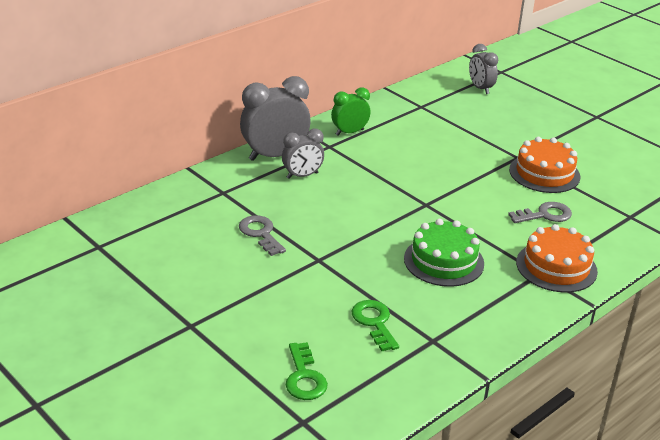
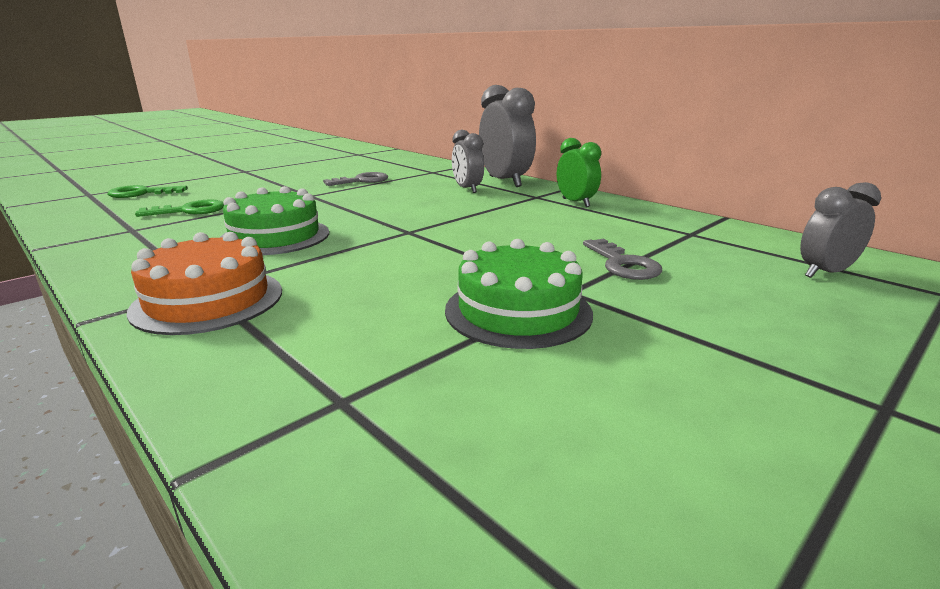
camera: 90 degrees right, 10 degrees down
(544, 173) = (518, 311): orange cake -> green cake
(545, 215) = (368, 302): grey key -> grey key (623, 264)

